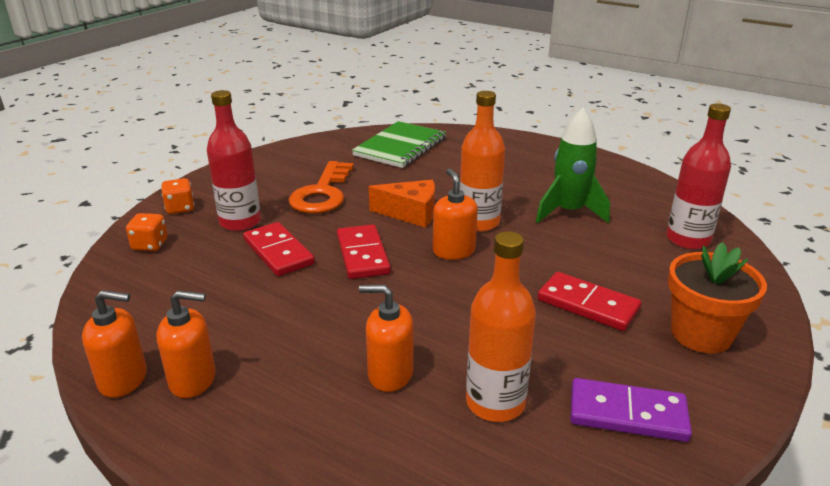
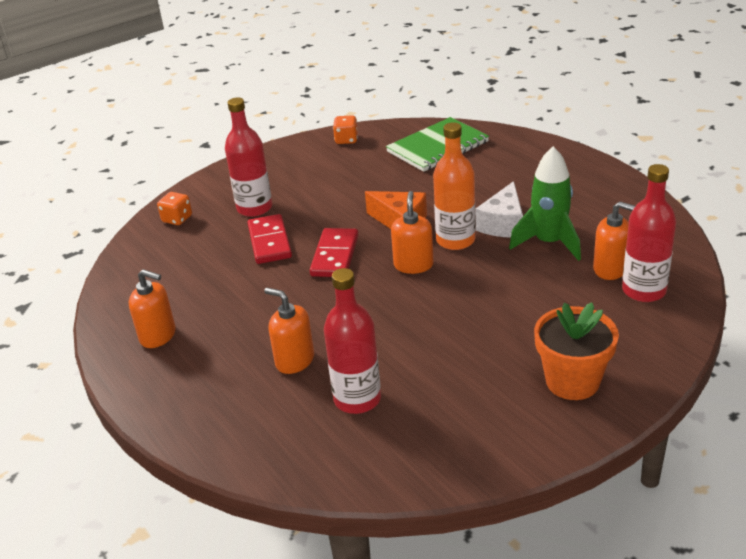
camera: 25 degrees right, 5 degrees up
(123, 379) = (114, 326): orange soap dispenser -> orange soap dispenser (610, 269)
(180, 208) = (214, 187): orange dice -> orange dice (346, 140)
(322, 193) = (336, 189): orange key -> none
(495, 403) = (357, 399): orange bottle -> red bottle
(513, 202) = (503, 224): none -> white cheese
(587, 305) = (493, 336): red domino -> none
(627, 413) = (453, 430): purple domino -> none

